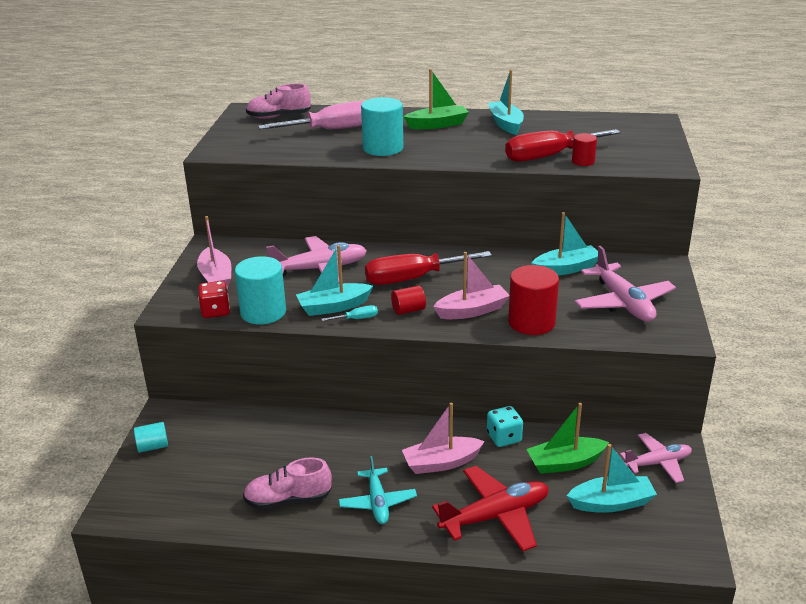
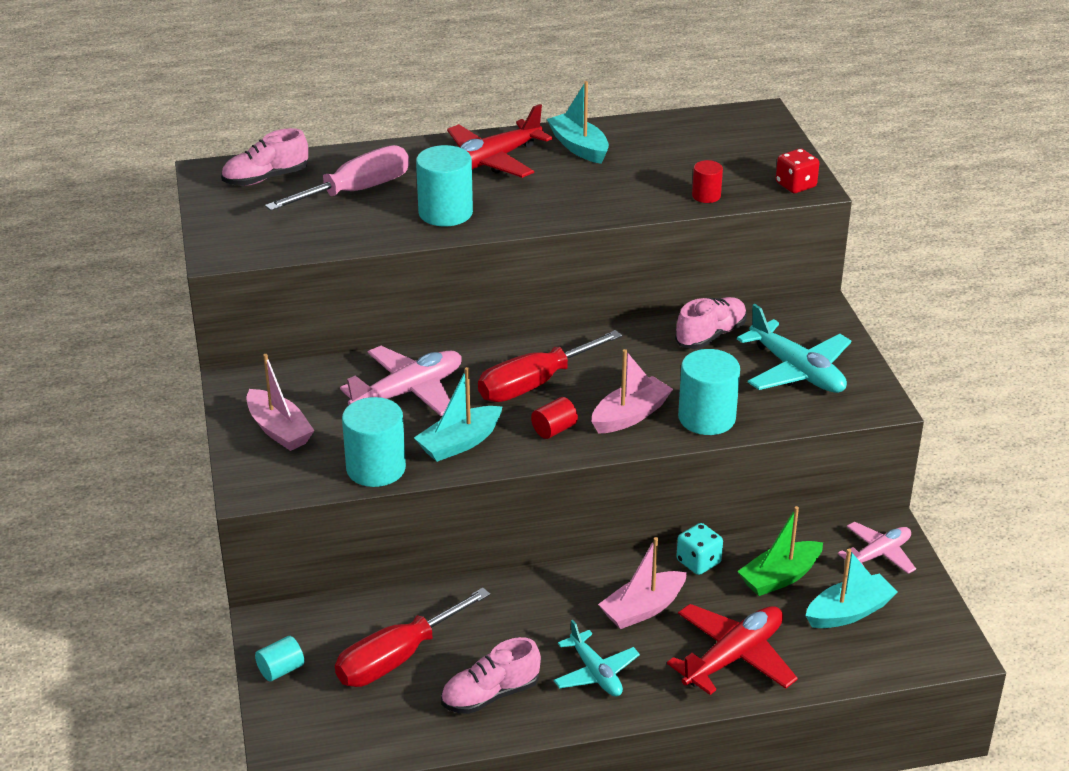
camera: 20 degrees left, 5 degrees up
(215, 311) = (313, 479): red dice -> red dice (795, 185)
(357, 319) = (499, 454): turquoise screwdriver -> none
(437, 125) = (492, 161): green boat -> red plane
(531, 322) = (706, 418): red cylinder -> turquoise cylinder
(548, 156) = (661, 194): red screwdriver -> red screwdriver (397, 658)
(566, 269) = (710, 335): turquoise boat -> pink shoe
(623, 303) = (797, 371): pink plane -> turquoise plane

